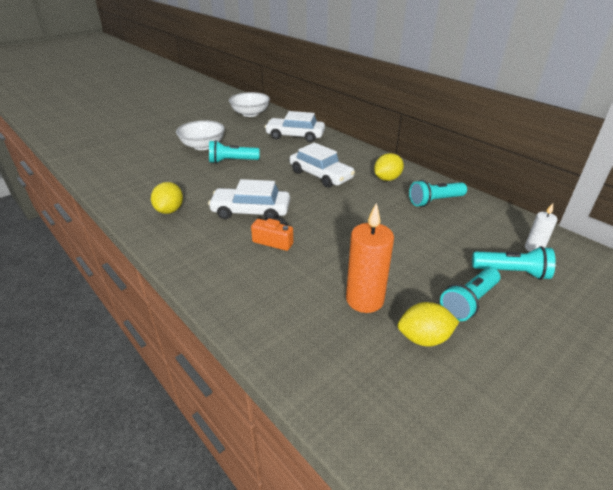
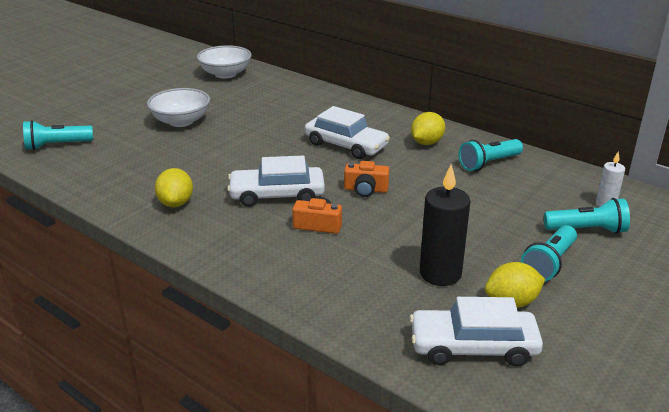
camera: 10 degrees left, 5 degrees down
(232, 161) = (228, 137): turquoise flashlight -> turquoise flashlight (57, 145)
(295, 136) = (296, 99): white car -> white car (473, 346)
(324, 214) = (365, 189): none -> orange camera
(364, 300) = (440, 274): orange candle -> black candle

